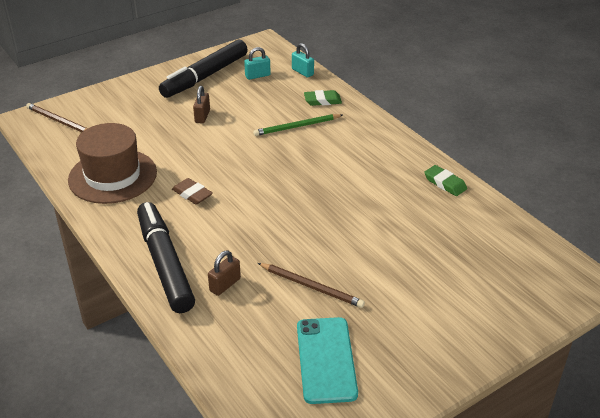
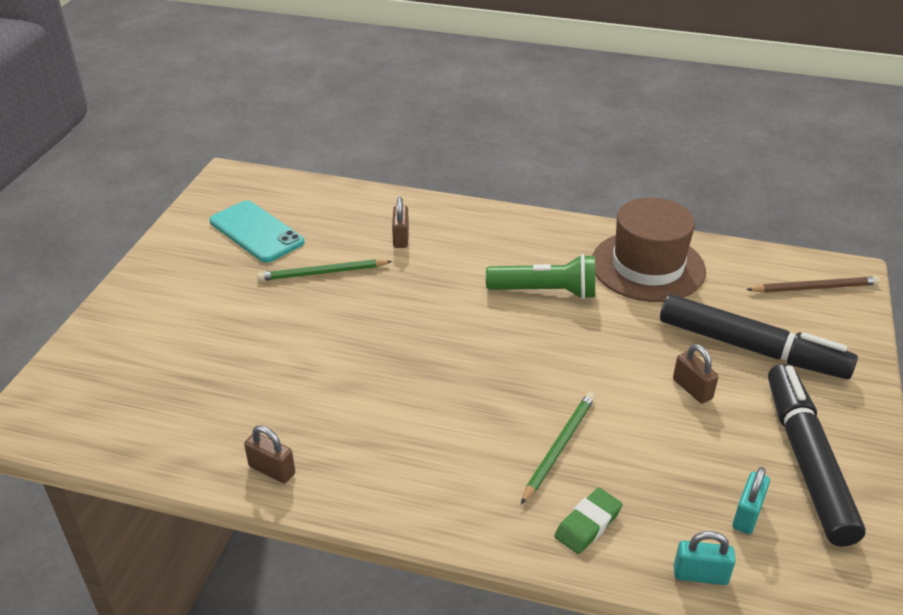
camera: 140 degrees right, 0 degrees up
(165, 264) = (473, 227): black marker -> black marker (751, 348)
(192, 194) = (545, 291): brown eraser -> green flashlight
(311, 287) = (322, 273): brown pencil -> green pencil
(445, 183) = (272, 470): green eraser -> brown padlock

